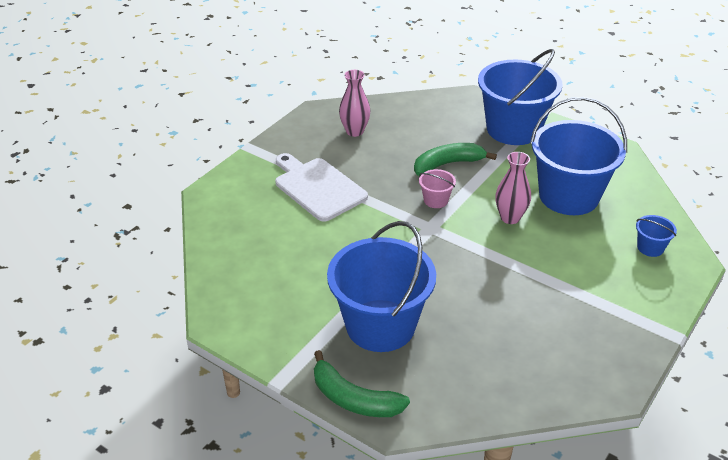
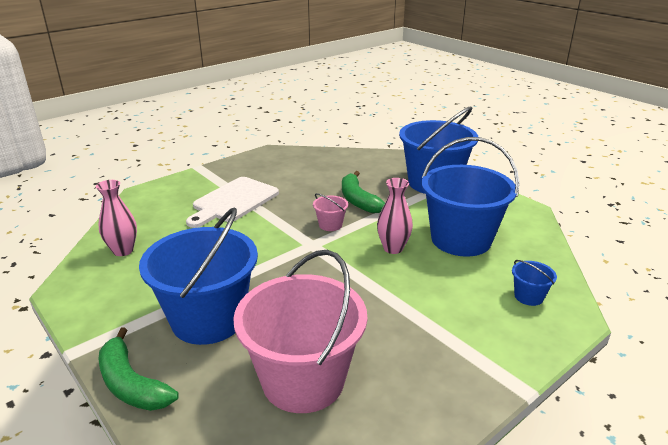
camera: 15 degrees right, 10 degrees down
(318, 187) = (233, 201): white cutting board -> white cutting board turned 120 degrees counterclockwise
(354, 131) = (292, 168): pink vase -> pink vase (123, 250)
(447, 164) = (358, 200): green banana -> green banana turned 105 degrees counterclockwise
(497, 364) = (303, 380): none -> pink bucket

